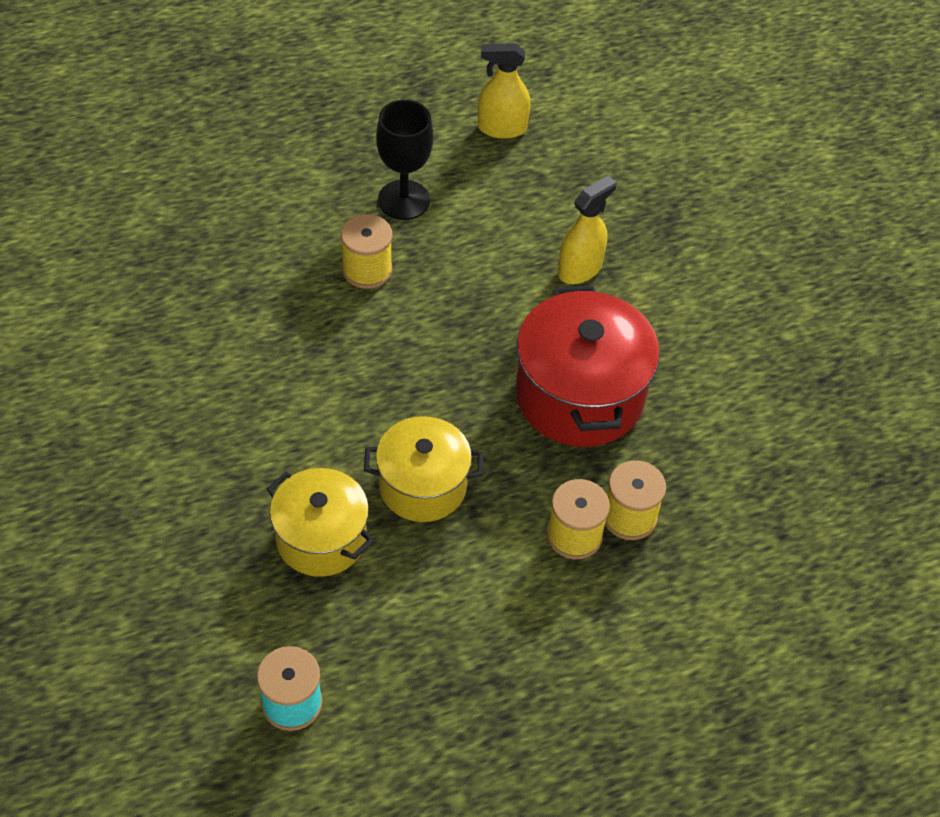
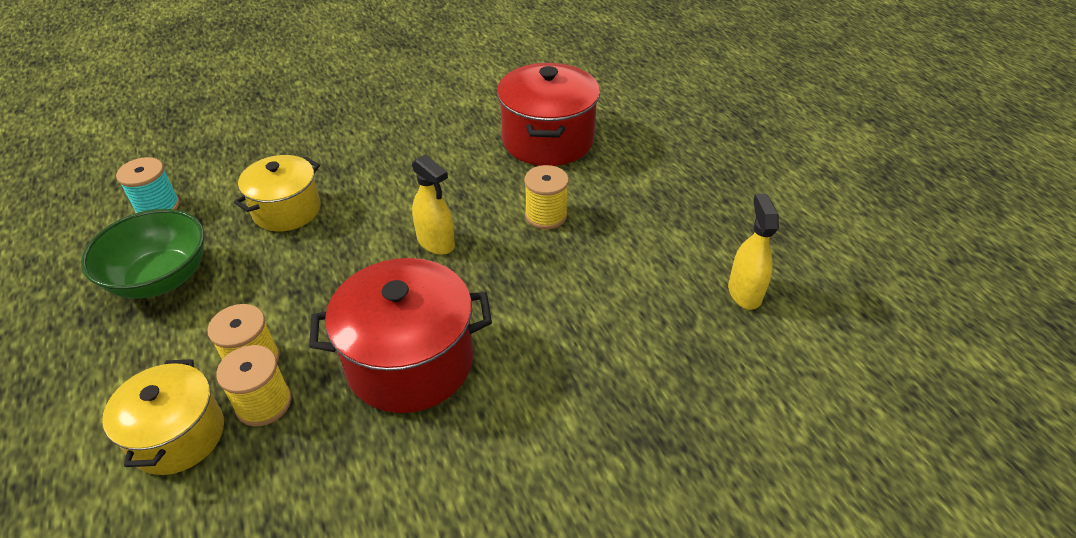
camera: 90 degrees right, 10 degrees down
(214, 255) = (547, 140): none -> red pot
(404, 200) = (629, 231): black goblet -> none
(422, 486) = (324, 260): yellow pot -> yellow pot (178, 436)
(440, 660) = (161, 278): none -> green bowl
(580, 269) = (570, 359): yellow spray bottle -> yellow spray bottle (436, 242)

